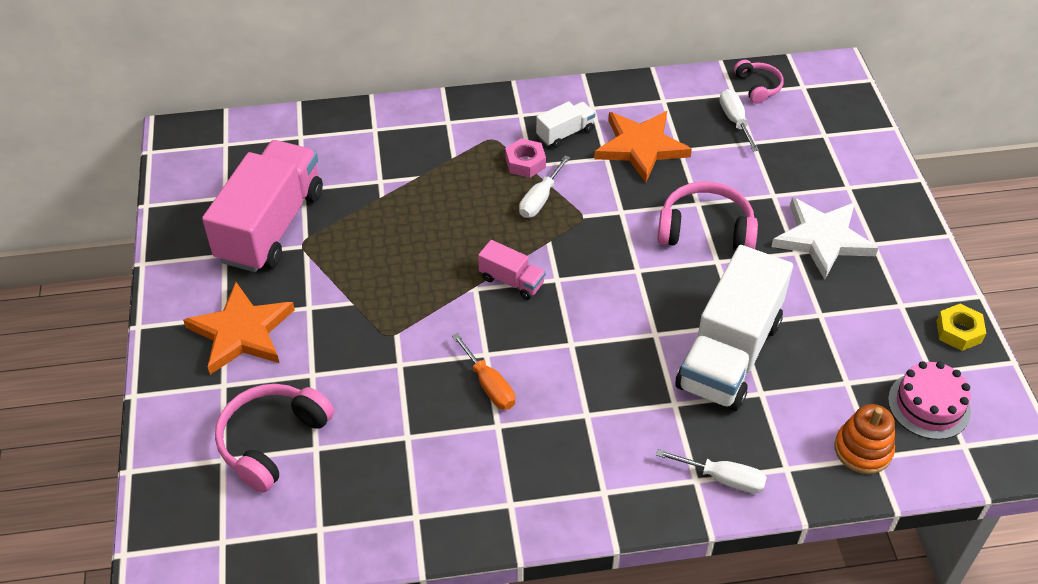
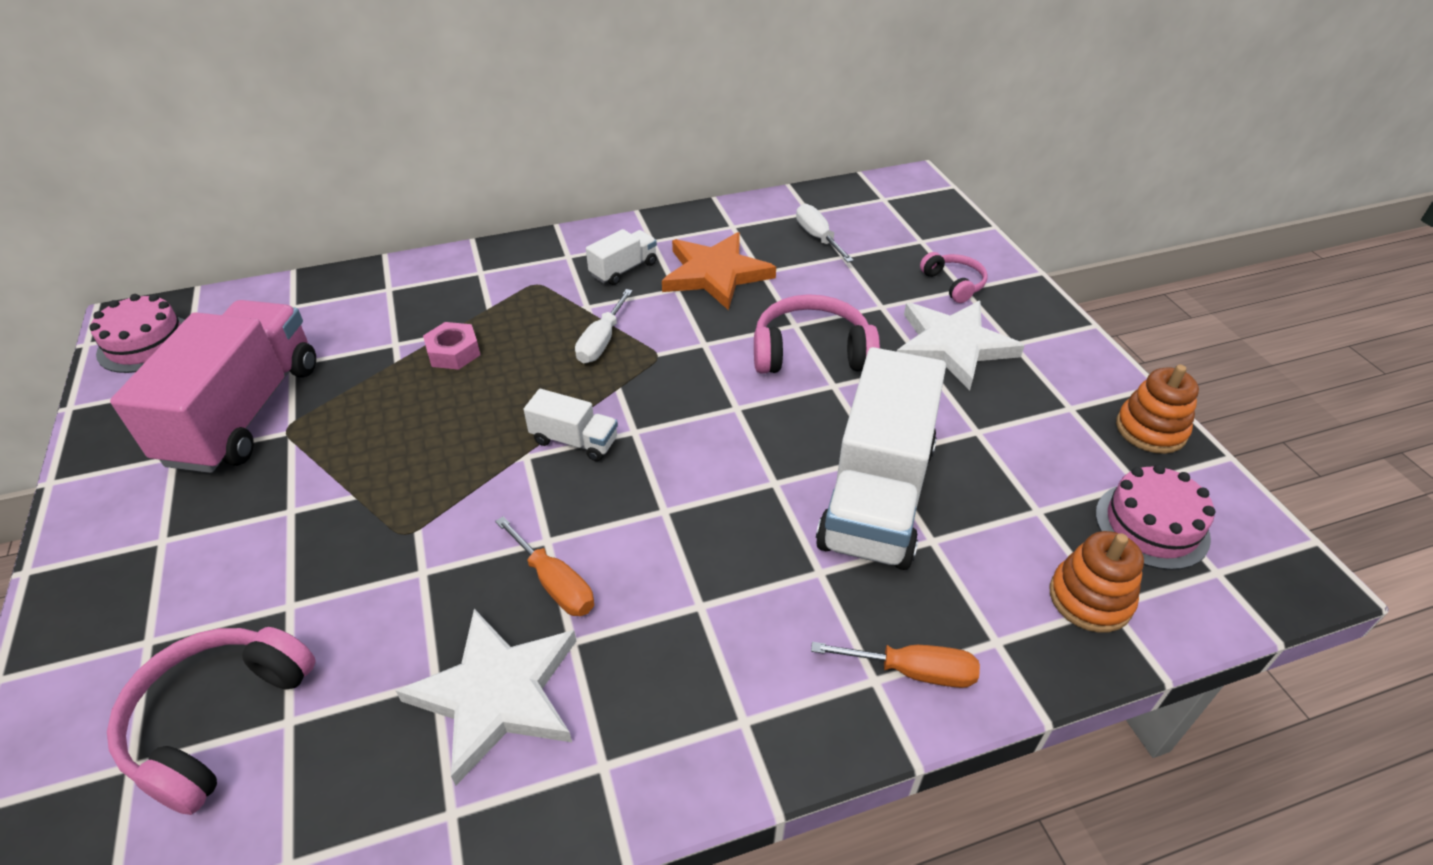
camera: 10 degrees left, 5 degrees down
(193, 157) = (146, 343): none -> pink cake
(241, 332) = (186, 558): orange star -> none
(446, 452) = (497, 694): none -> white star
(511, 281) = (574, 441): pink truck -> white truck
(525, 163) = (579, 304): pink nut -> pink nut (453, 352)
(723, 479) = (913, 671): white screwdriver -> orange screwdriver
(758, 87) = (834, 203): pink headphones -> pink headphones (953, 284)
(958, 331) = (1150, 430): yellow nut -> orange stacking toy

